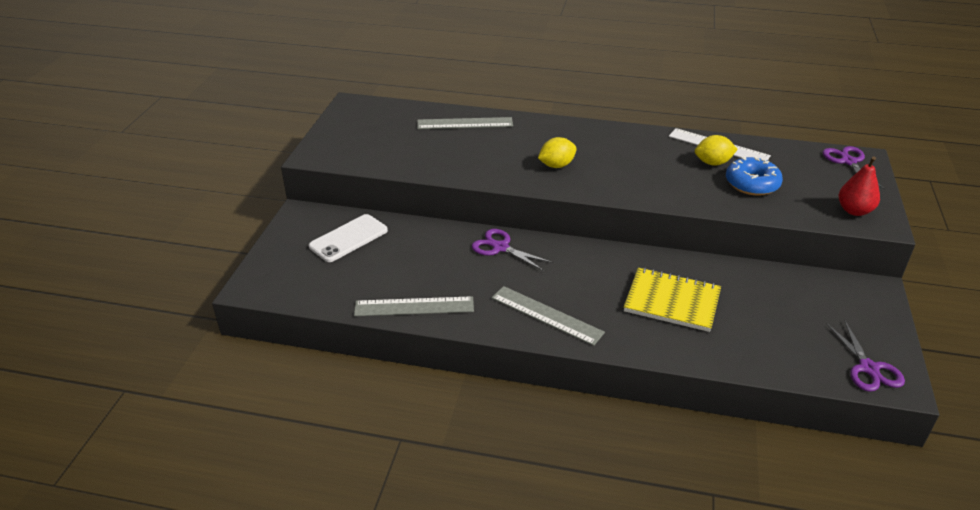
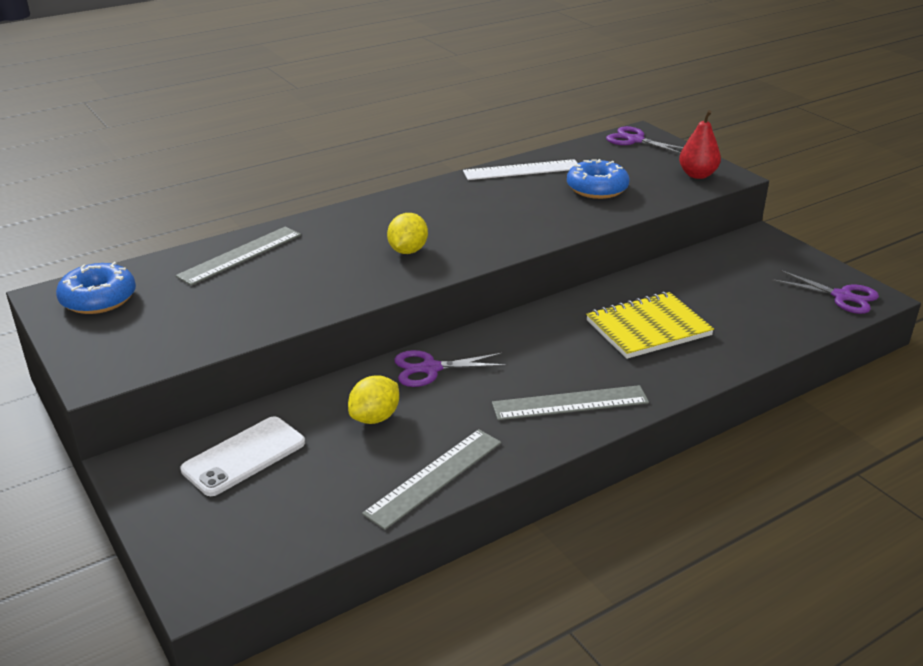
camera: 45 degrees left, 5 degrees down
(348, 238) = (244, 456): white phone -> white phone turned 45 degrees clockwise
(368, 115) = (98, 299): none -> blue donut
(713, 163) = (540, 186): yellow lemon -> yellow lemon (375, 417)

